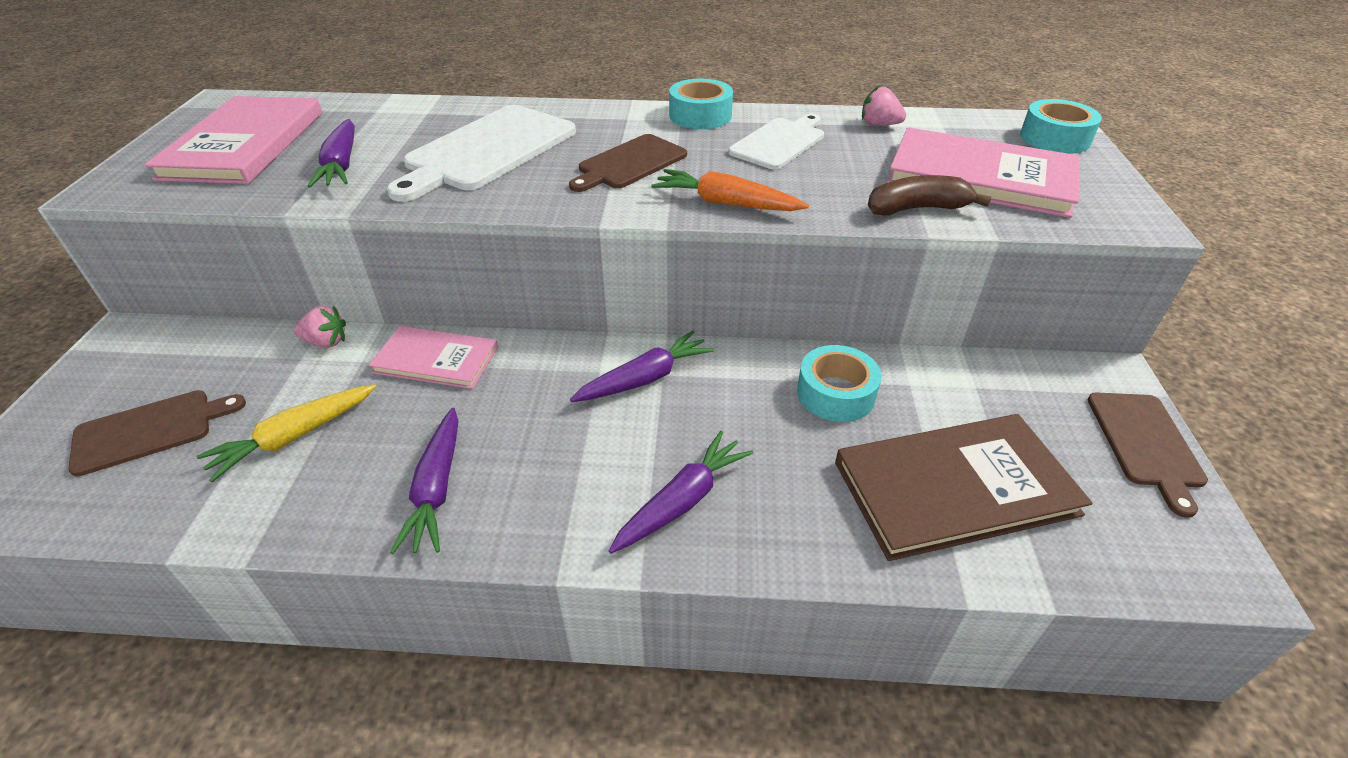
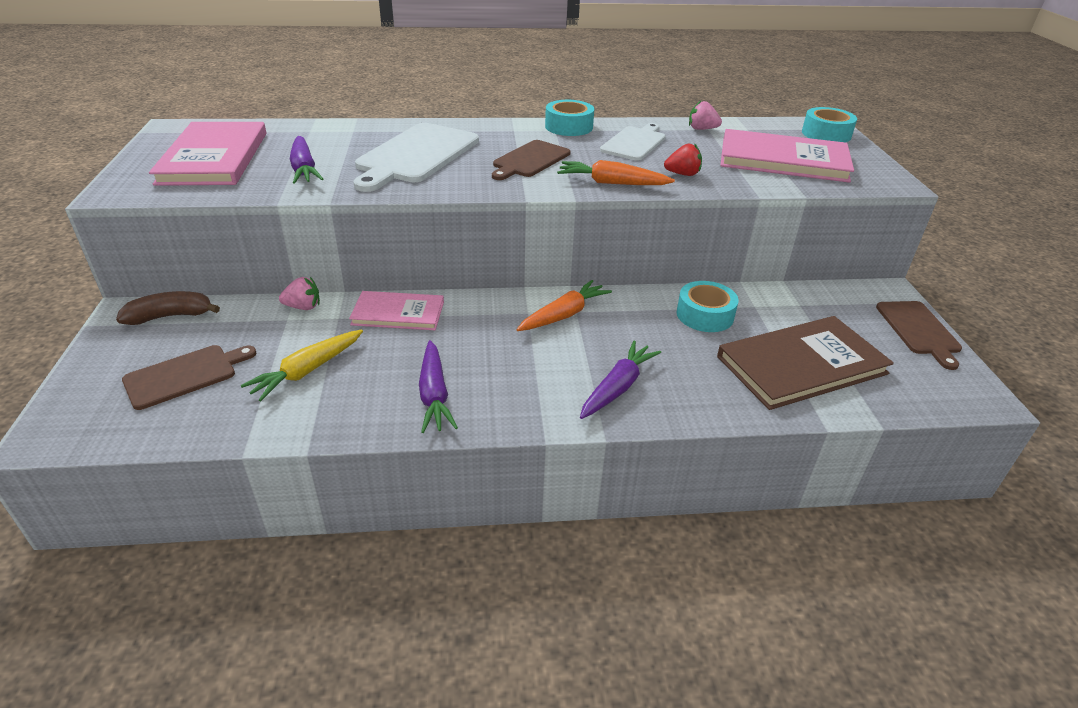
camera: 10 degrees left, 5 degrees down
(644, 378) = (563, 315): purple carrot -> orange carrot
(829, 193) = (682, 174): none -> red strawberry
(917, 209) = (746, 181): brown banana -> brown banana (170, 316)

